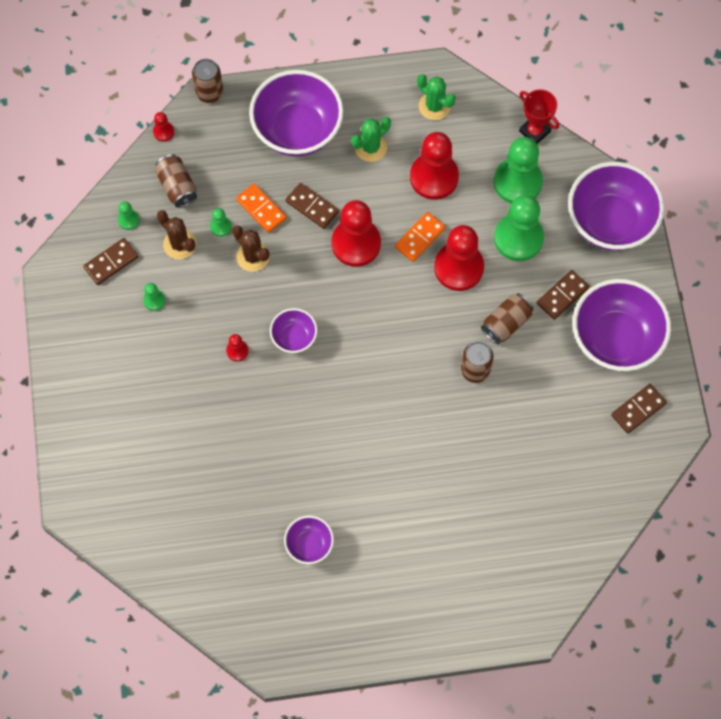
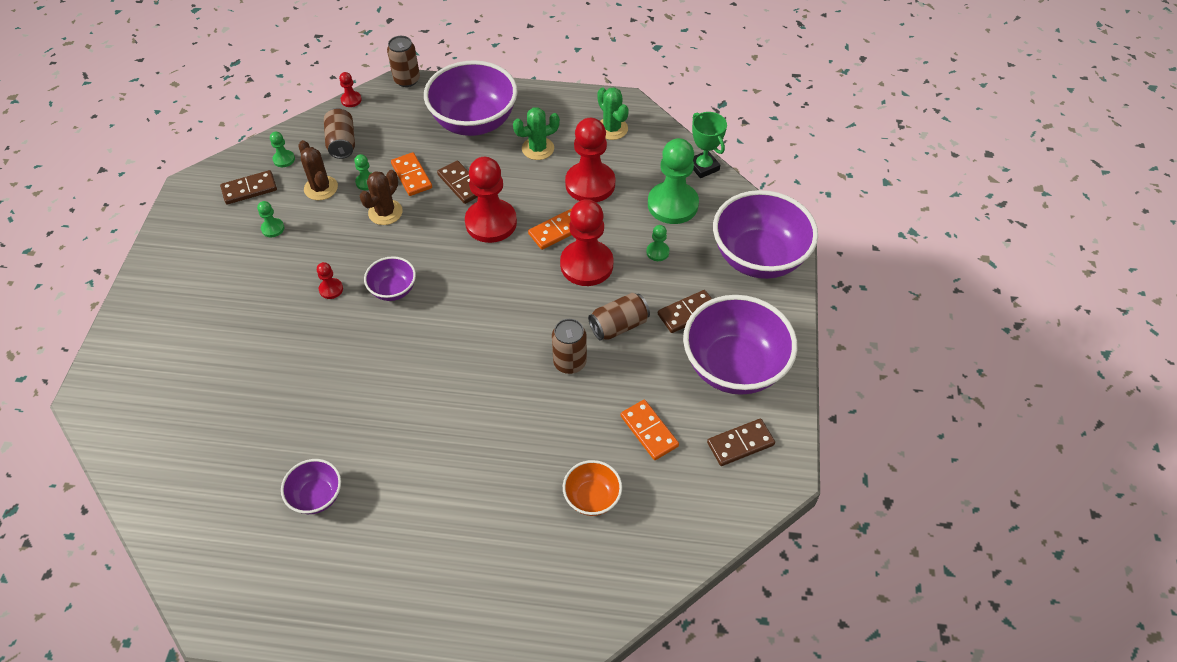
camera: 15 degrees right, 15 degrees down
(253, 256) = (385, 212): brown cactus -> brown cactus turned 60 degrees clockwise
(518, 238) = (657, 252): green pawn -> green pawn, size x0.44
(532, 487) = (592, 498): none -> orange bowl
(534, 131) = (703, 167): red trophy -> green trophy
(561, 417) = (649, 431): none -> orange domino

